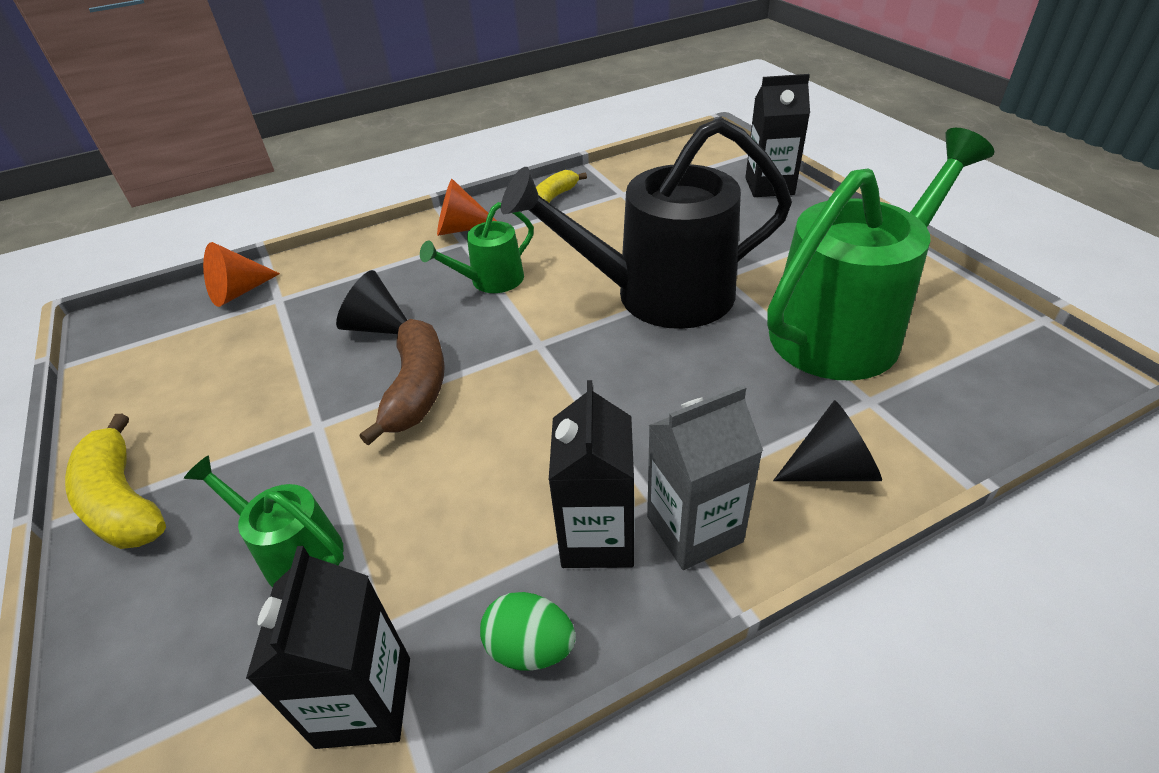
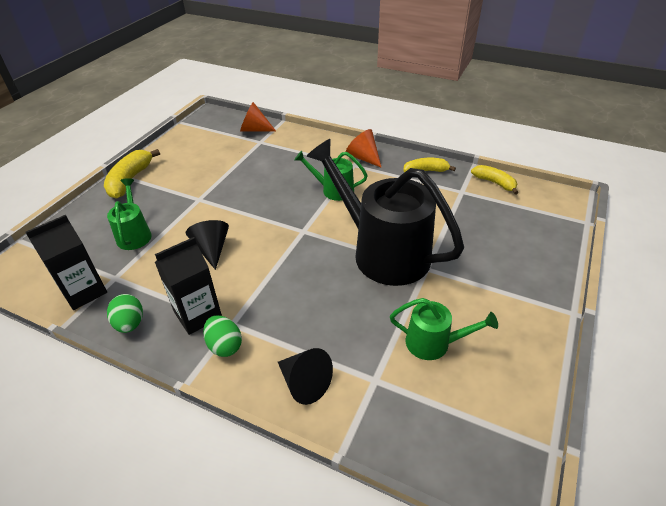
camera: 50 degrees right, 0 degrees up
(376, 326) = (269, 177): black cone -> black cone (212, 249)
(417, 389) = (240, 212): brown banana -> none
(635, 168) = (494, 183): none -> yellow banana
(694, 529) = (224, 345): grey carton -> green egg
(769, 186) = (549, 246): black carton -> none
(846, 327) = (434, 343): green watering can -> green watering can, size x0.48

